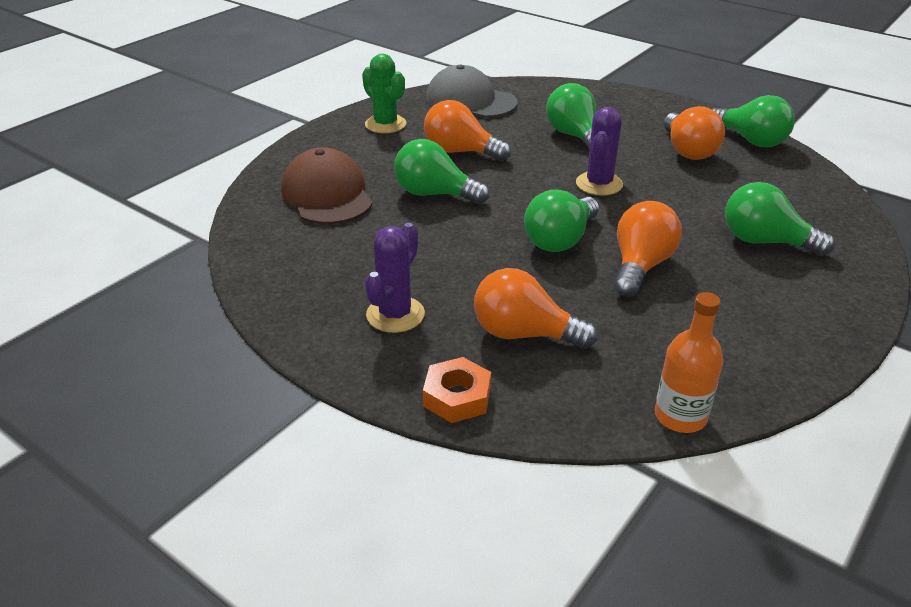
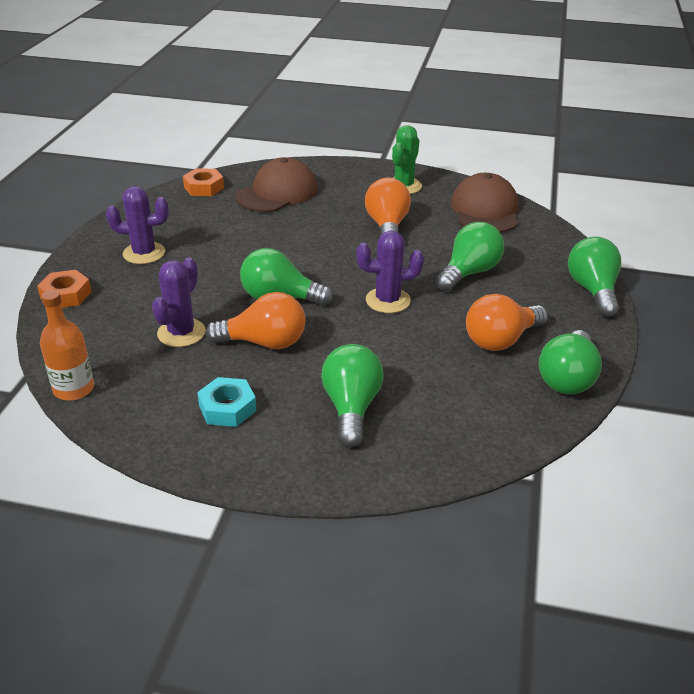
camera: 65 degrees right, 0 degrees up
(261, 240) = (204, 187): none -> orange nut
(435, 194) = (310, 231): green light bulb -> green light bulb (592, 290)
(470, 101) = (485, 210): grey cap -> brown cap
(524, 334) = (144, 306): orange light bulb -> none
(596, 316) = (181, 333): none -> purple cactus
(747, 310) = (227, 408): none -> turquoise nut

